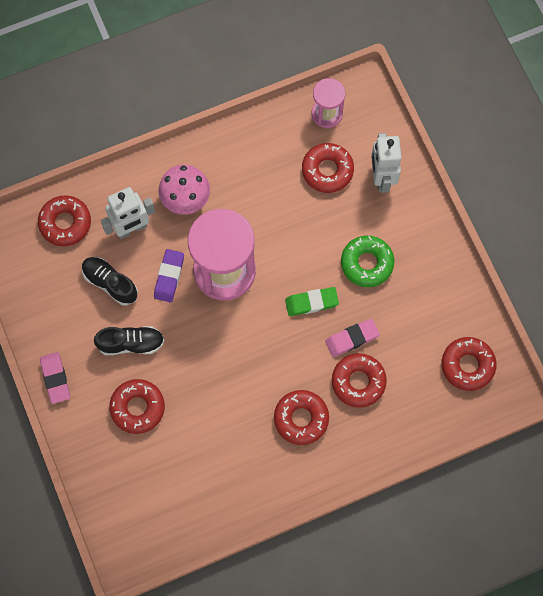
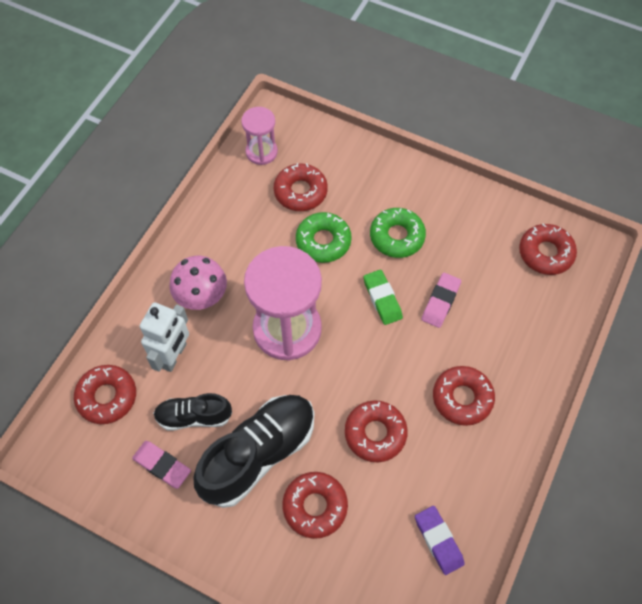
camera: 40 degrees left, 10 degrees down
(55, 378) = (215, 544): pink eraser -> pink eraser (162, 465)
(131, 343) = (259, 454): black shoe -> black shoe, size x1.78
(169, 277) = (243, 370): purple eraser -> purple eraser (438, 541)
(309, 224) = (323, 241): none -> green donut
(311, 302) = (382, 299): green eraser -> green eraser turned 60 degrees counterclockwise
(358, 382) = (478, 331): red donut -> red donut (375, 433)
(382, 178) = (348, 167): white robot -> none

